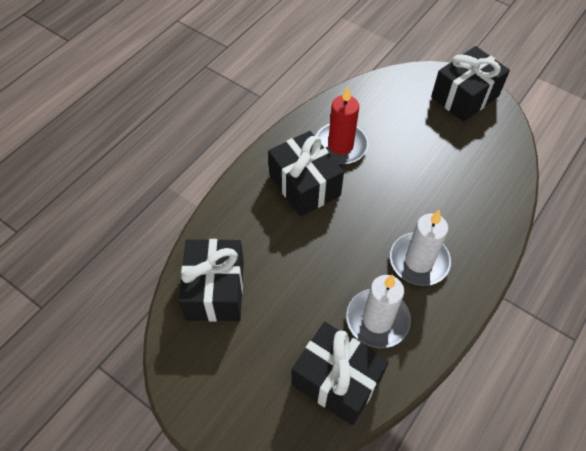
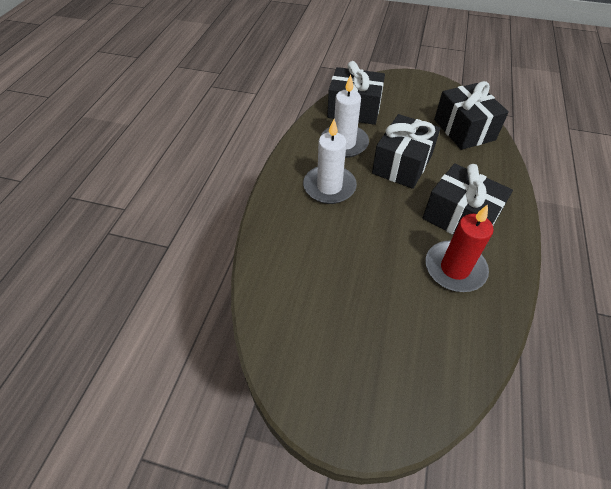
camera: 160 degrees right, 5 degrees down
(465, 96) = (345, 398): black gift -> black gift (402, 164)

